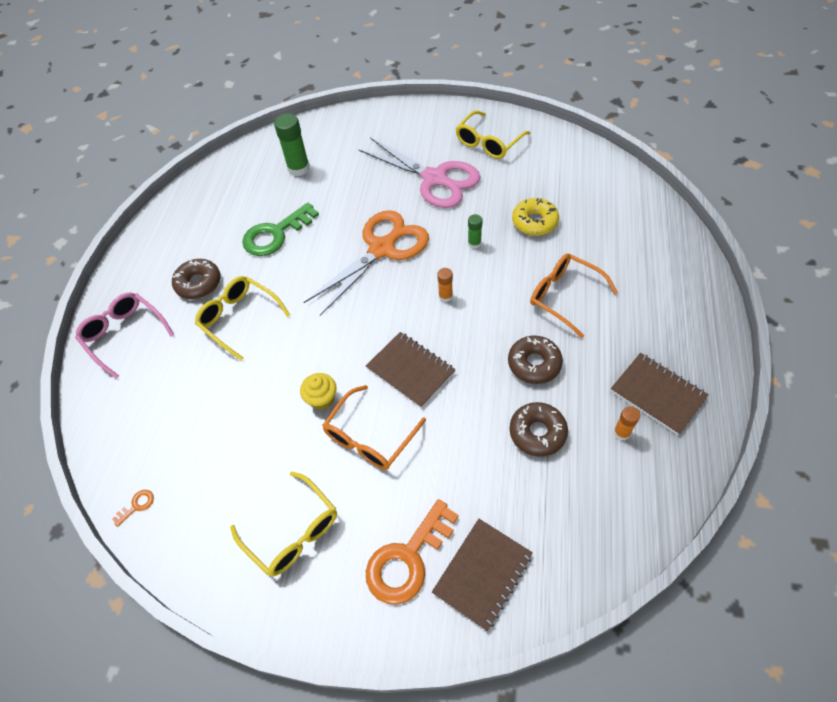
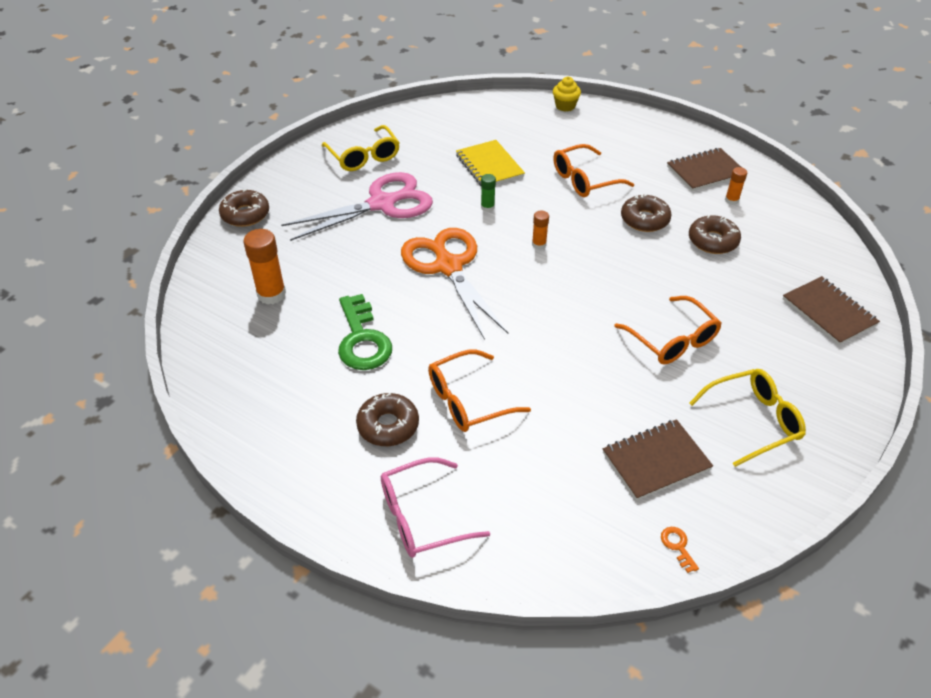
camera: 70 degrees left, 10 degrees down
(239, 318) = (467, 400): yellow glasses -> orange glasses
(298, 168) = (271, 294): green glue stick -> orange glue stick
(322, 399) = (613, 361): yellow cupcake -> yellow cupcake (565, 106)
(375, 116) = (245, 214): none -> brown donut
(407, 559) = (803, 351): orange key -> none
(410, 370) = (611, 292): brown notebook -> brown notebook (656, 461)
(534, 222) = (489, 166): yellow donut -> yellow notebook

